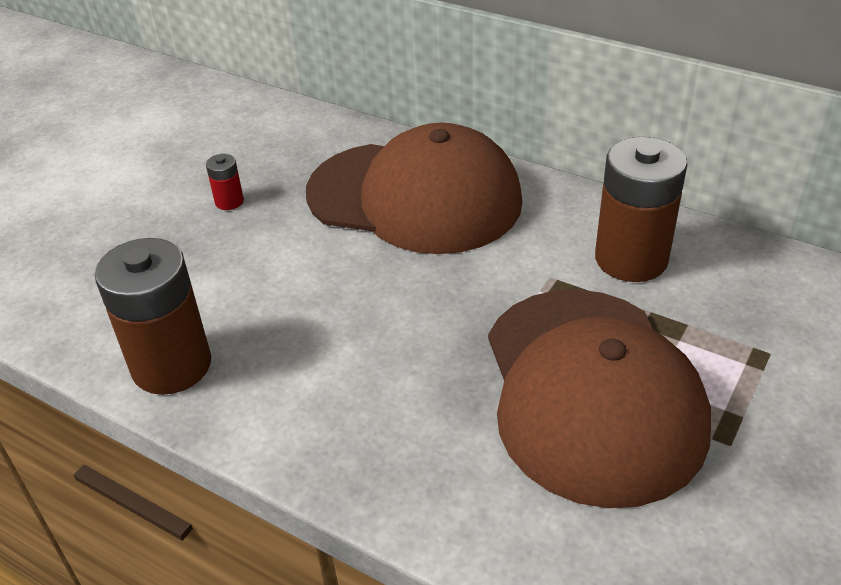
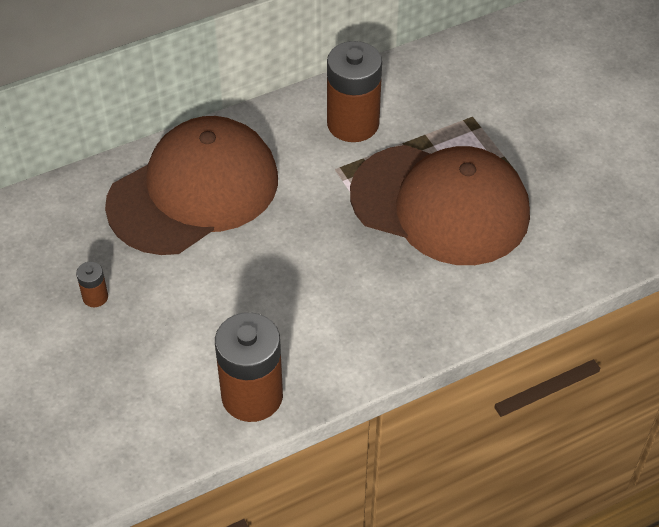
camera: 60 degrees left, 10 degrees up
(229, 201) = (95, 297): red battery -> brown battery

